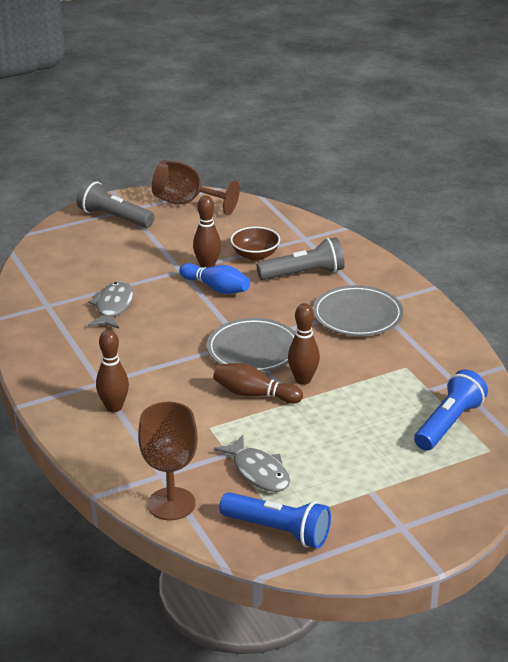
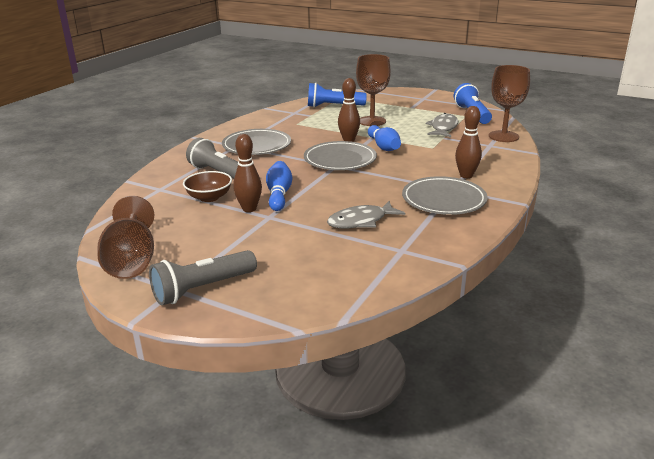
camera: 125 degrees left, 5 degrees down
(88, 365) = (443, 200): none -> grey plate
(114, 218) = (202, 289): grey flashlight -> grey flashlight turned 60 degrees clockwise
(254, 394) = (383, 147): brown bowling pin -> blue bowling pin
(350, 427) = (372, 121): none -> brown goblet

